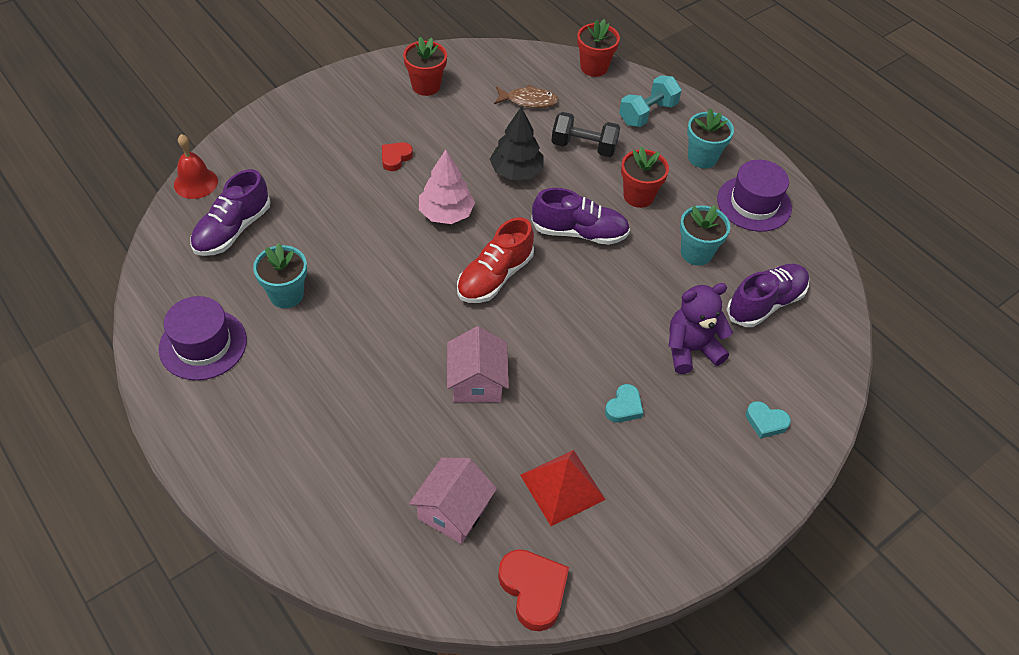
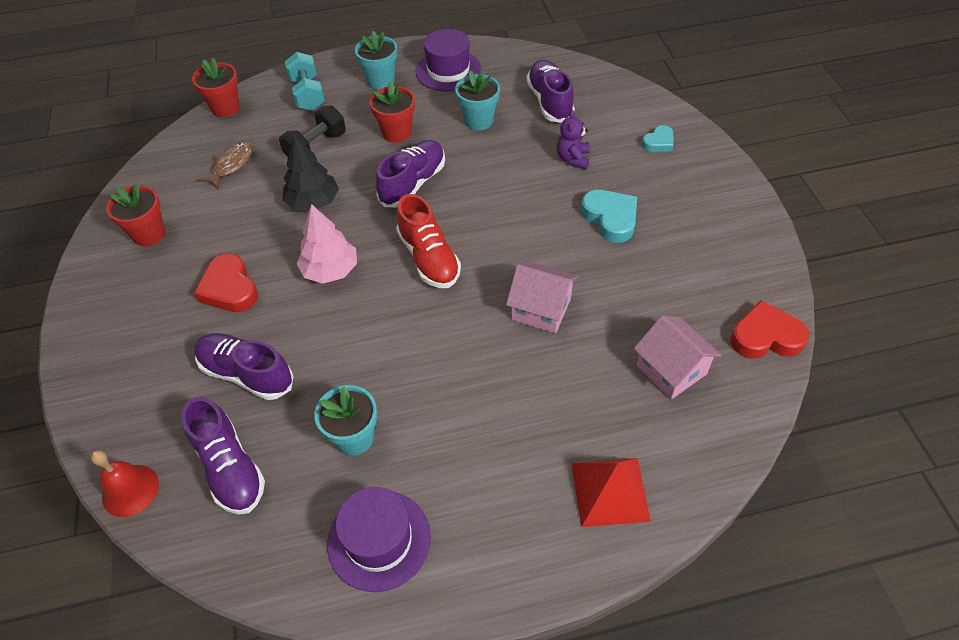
camera: 60 degrees left, 0 degrees up
(318, 204) = (247, 374): none -> purple shoe
(395, 158) = (229, 288): red heart -> red heart, size x1.66
(562, 487) = (673, 284): red pyramid -> red pyramid (609, 491)
(624, 407) = (610, 218): turquoise heart -> turquoise heart, size x1.66
(691, 349) = (573, 159): purple teddy bear -> purple teddy bear, size x0.66

